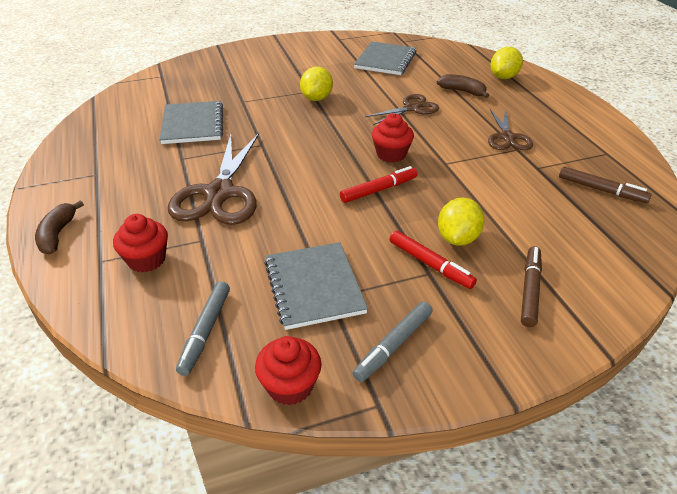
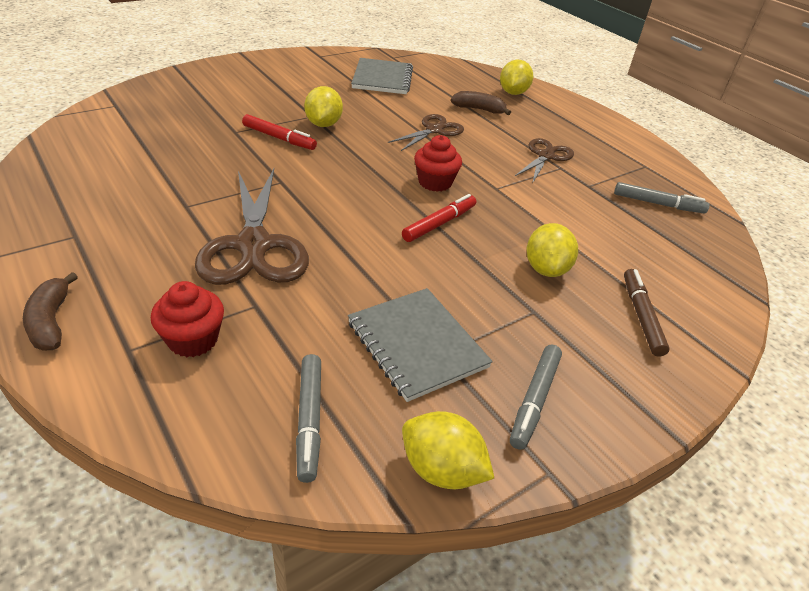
camera: 20 degrees left, 0 degrees up
(193, 124) = (183, 163): grey notebook -> none
(290, 386) = (441, 470): red cupcake -> yellow lemon
(430, 264) = (531, 301): red marker -> red marker (279, 138)
(507, 137) = (545, 156): brown scissors -> brown scissors turned 135 degrees counterclockwise
(601, 190) = (658, 204): brown marker -> grey marker

